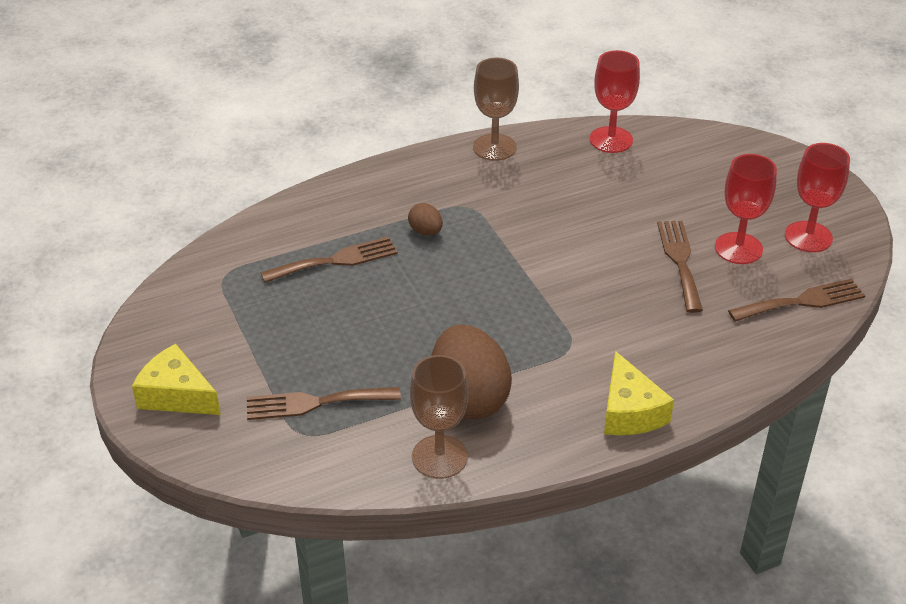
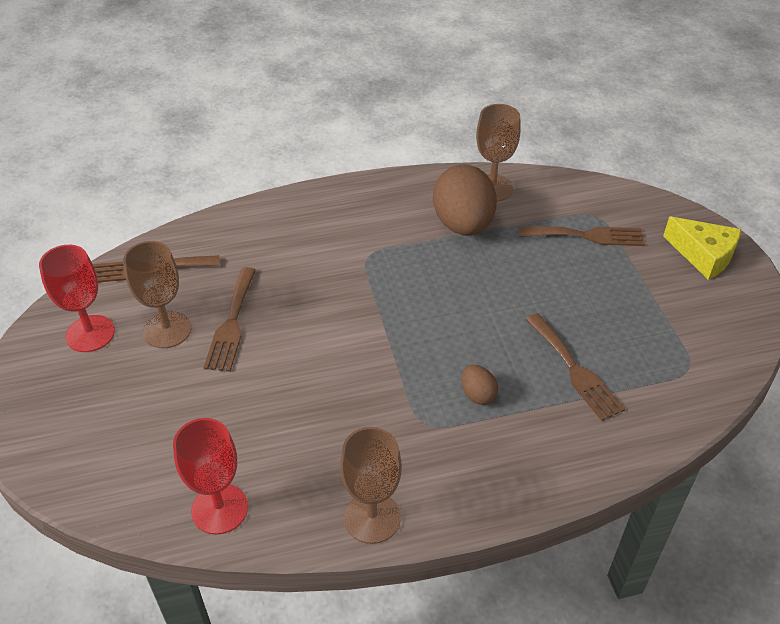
camera: 170 degrees left, 5 degrees up
(336, 261) = (575, 370): brown fork -> brown fork turned 105 degrees counterclockwise
(629, 411) = (341, 201): yellow cheese -> none
(738, 248) = (167, 330): red goblet -> brown goblet

